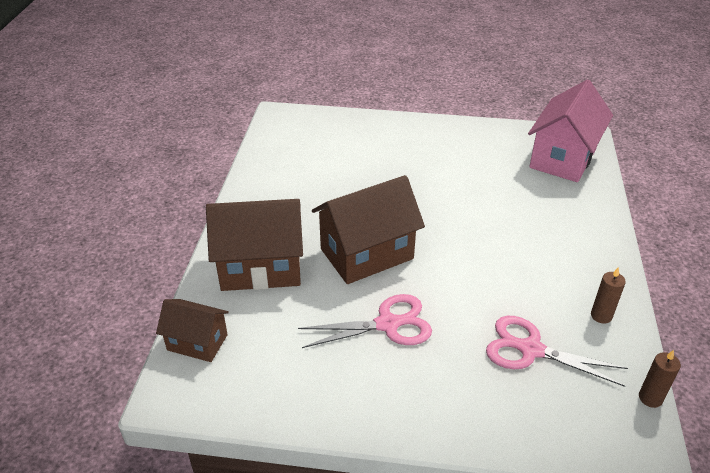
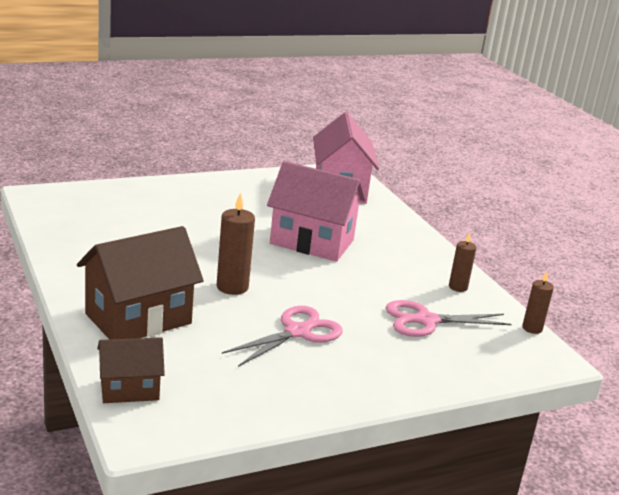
camera: 35 degrees left, 15 degrees down
(366, 254) = (232, 287): brown house -> brown candle
(483, 218) = (312, 242): none -> pink house

